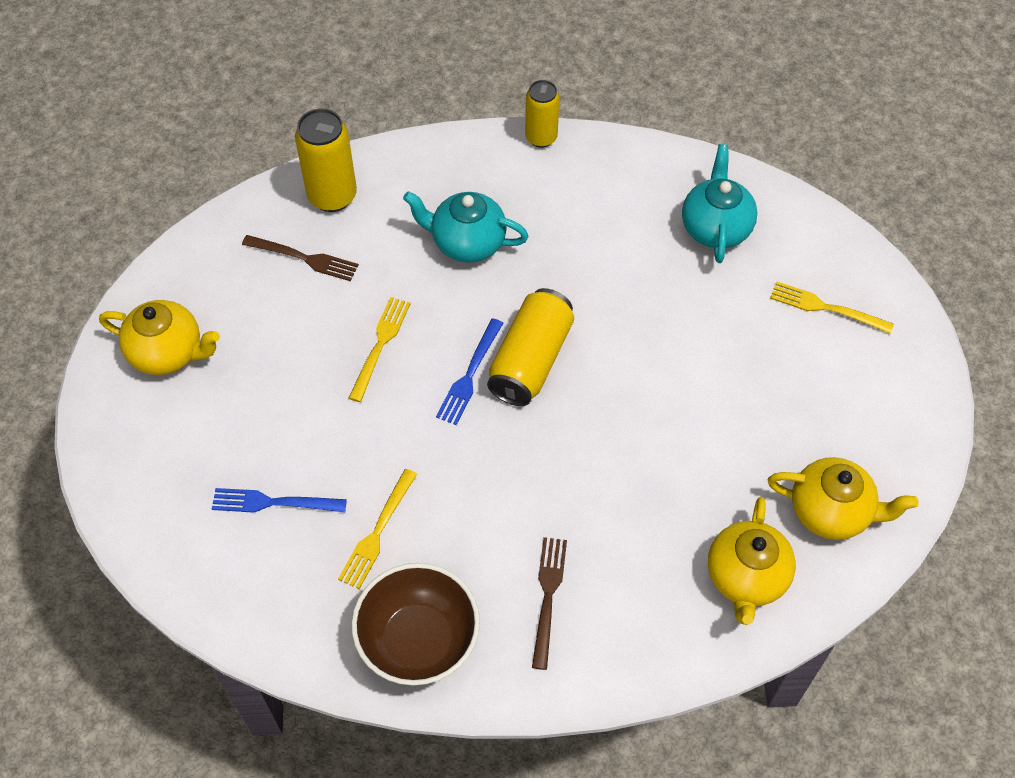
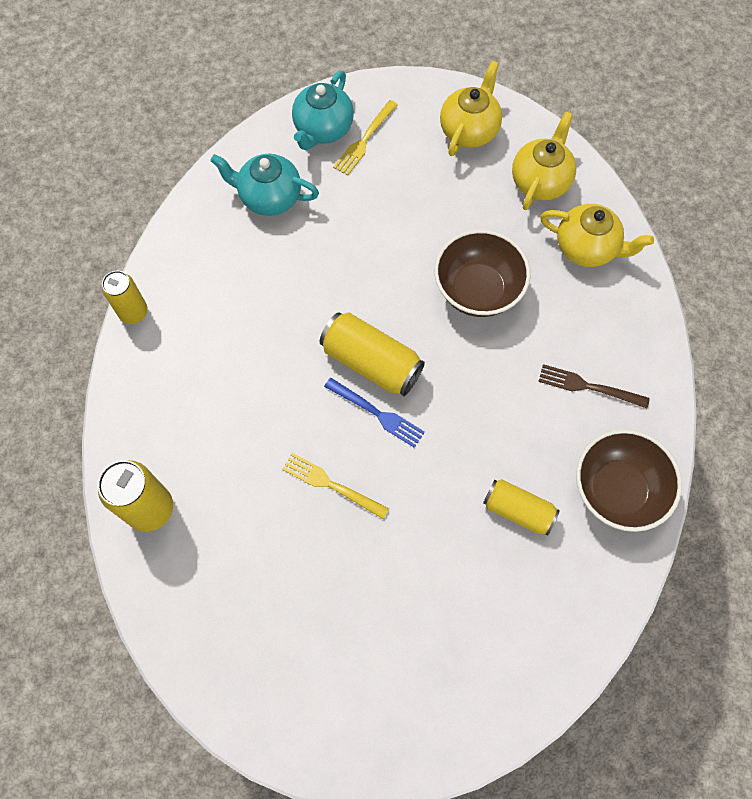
camera: 80 degrees left, 10 degrees up
(168, 353) = (300, 687): yellow teapot -> yellow teapot (469, 130)
(273, 503) = (477, 597): blue fork -> none
(305, 258) = (218, 543): brown fork -> none
(377, 533) = (518, 510): yellow fork -> yellow can
(467, 242) = (236, 394): turquoise teapot -> turquoise teapot (323, 129)
(651, 457) = (477, 290): none -> brown bowl

